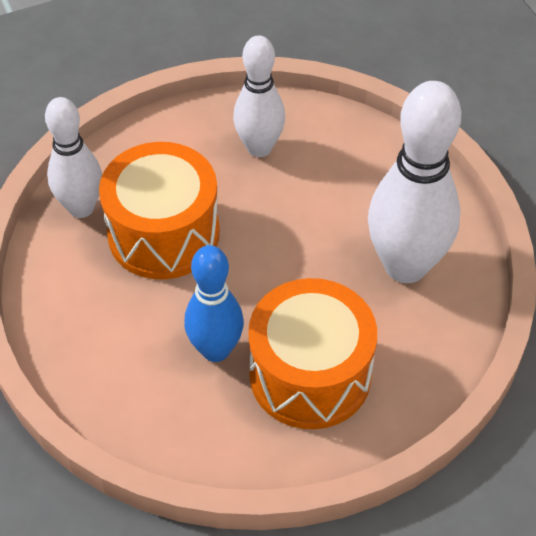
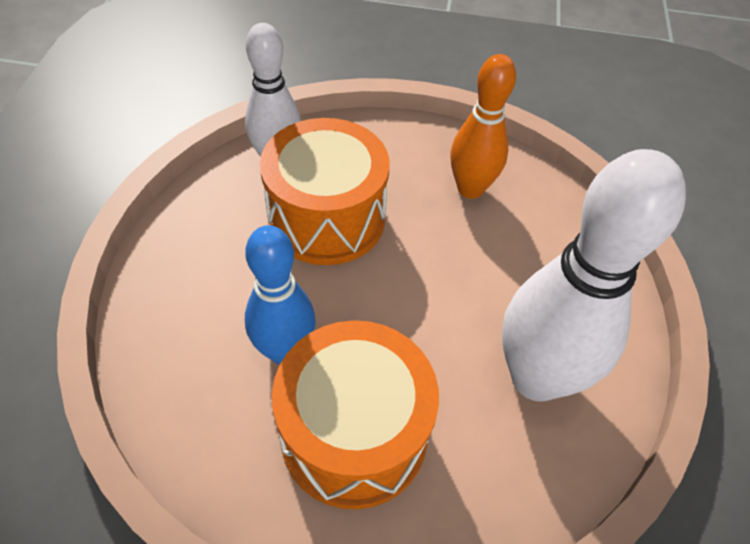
camera: 30 degrees right, 0 degrees up
(259, 148) = (470, 189): white bowling pin -> orange bowling pin

